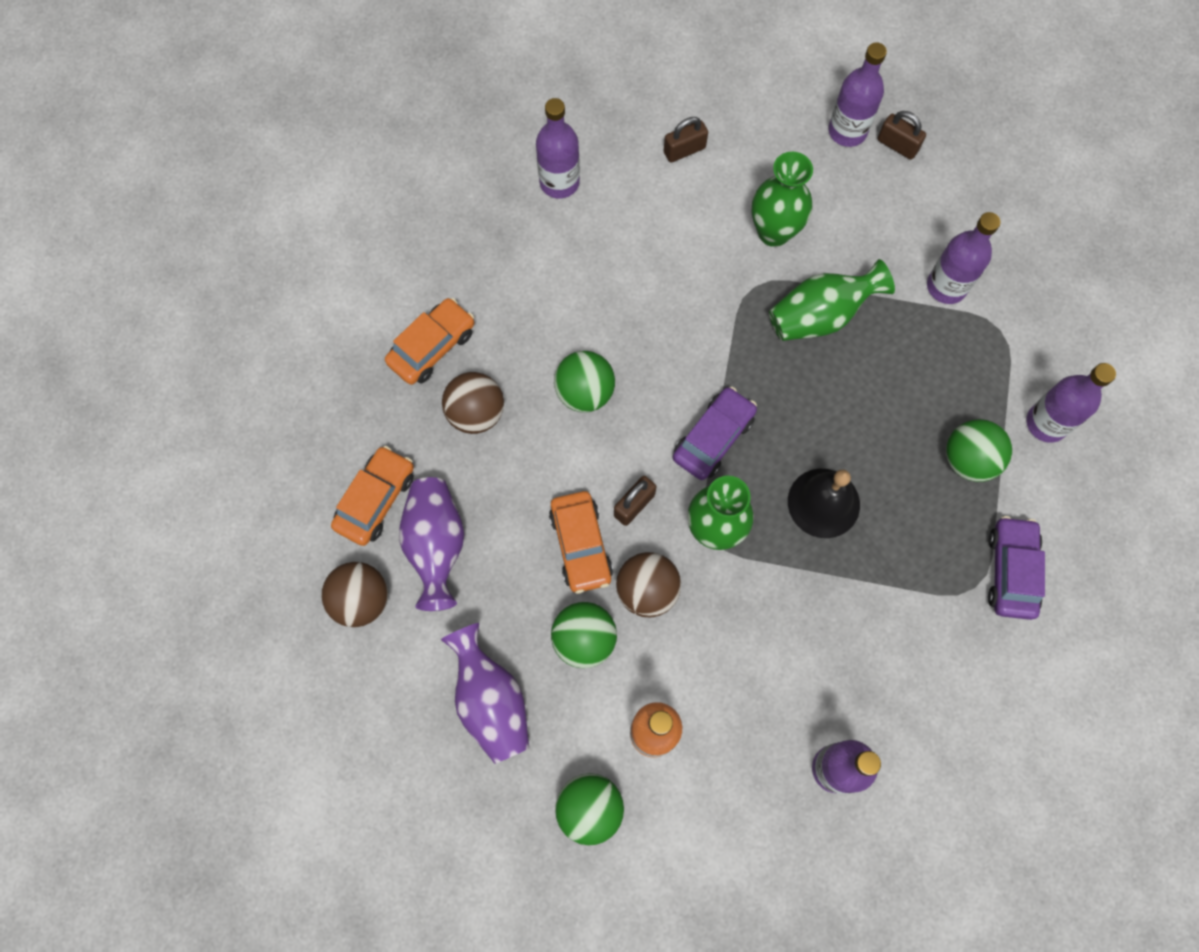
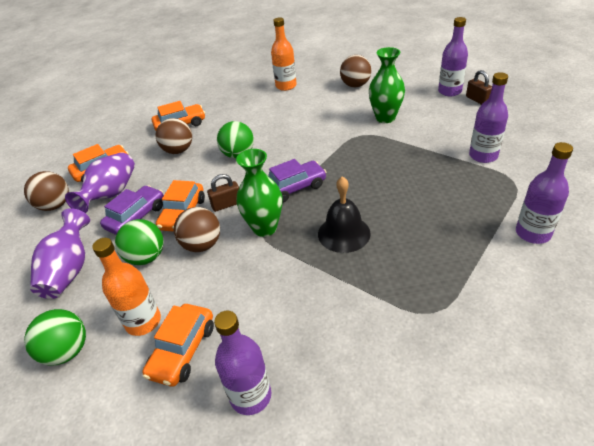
camera: 30 degrees right, 30 degrees down
(559, 182) = (286, 86): purple bottle -> orange bottle
(684, 150) = (355, 85): brown padlock -> brown ball
(727, 749) = (183, 350): none -> orange car
(820, 315) = (393, 152): green vase -> none
(968, 460) = (461, 238): green ball -> none
(1011, 571) = (468, 311): purple car -> purple car (136, 217)

